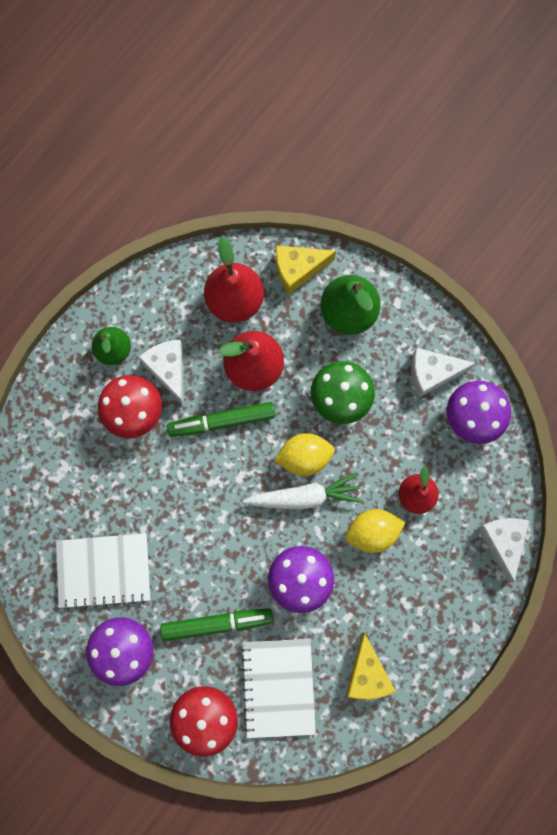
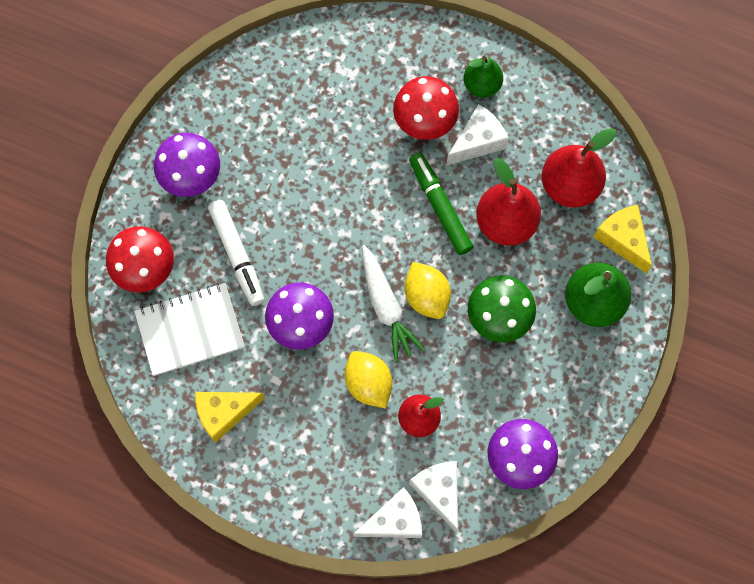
camera: 75 degrees right, 5 degrees down
(104, 571) = (261, 137): white notebook -> none
(217, 624) = (237, 255): green marker -> white marker
(432, 373) = (554, 405): white cheese -> white cheese (439, 492)

